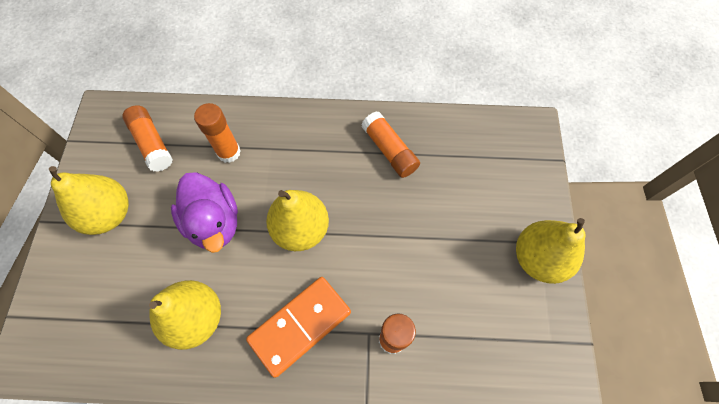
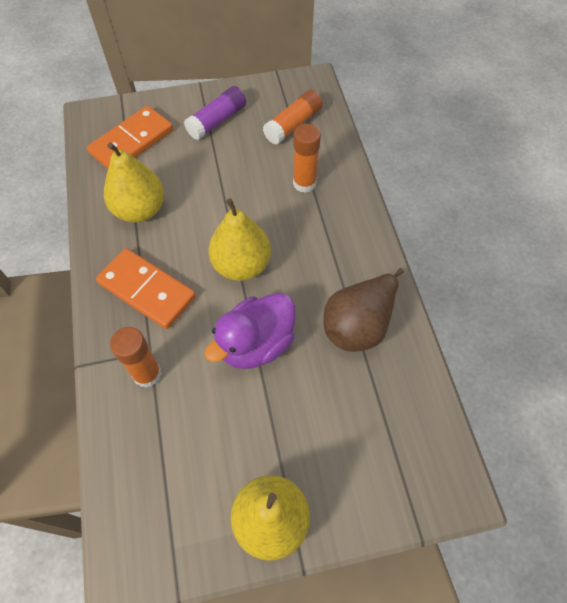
camera: 75 degrees right, 5 degrees down
(93, 313) = (132, 142): none -> orange domino
(109, 214) = (217, 121): yellow pear -> purple glue stick
(214, 222) = (229, 195): purple duck -> purple duck (256, 344)
(389, 150) = (359, 324): orange glue stick -> brown pear

